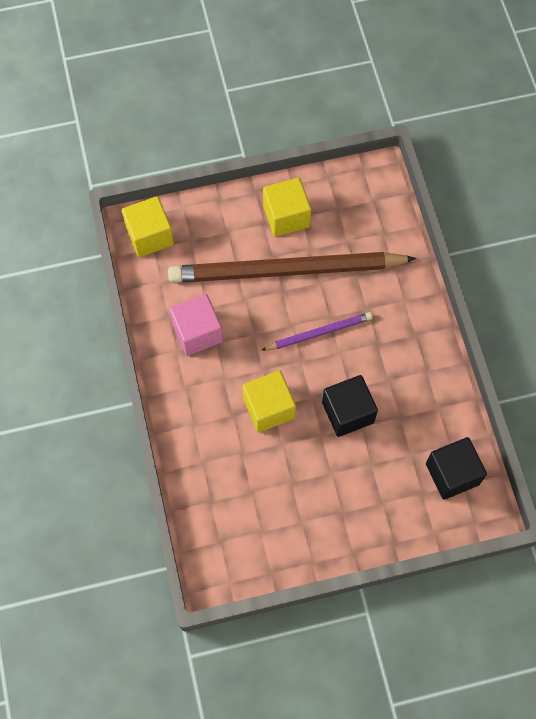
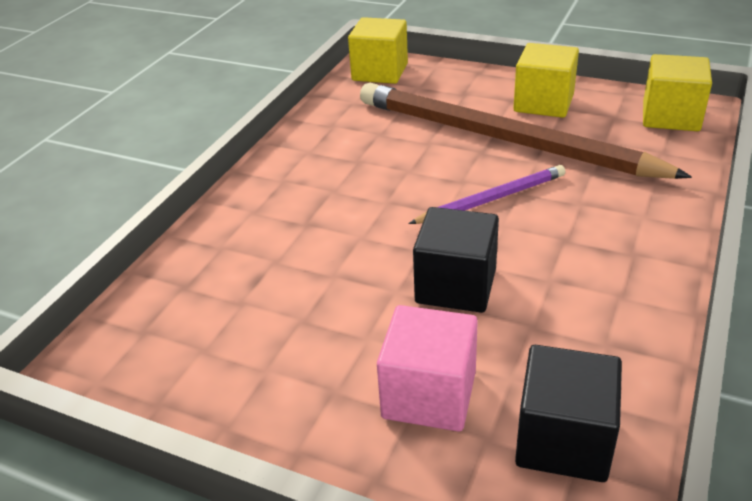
camera: 40 degrees right, 30 degrees down
(197, 332) = (347, 146): pink cube -> pink cube (429, 395)
(269, 408) = (355, 236): yellow cube -> yellow cube (670, 116)
(319, 332) = (491, 199): purple pencil -> purple pencil turned 45 degrees counterclockwise

